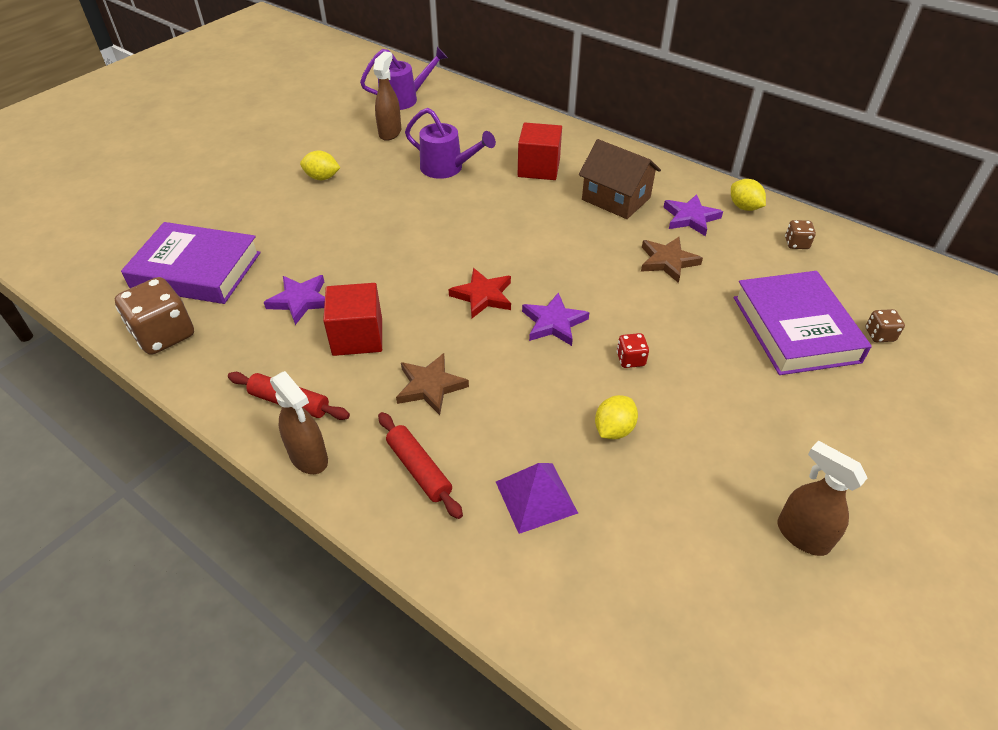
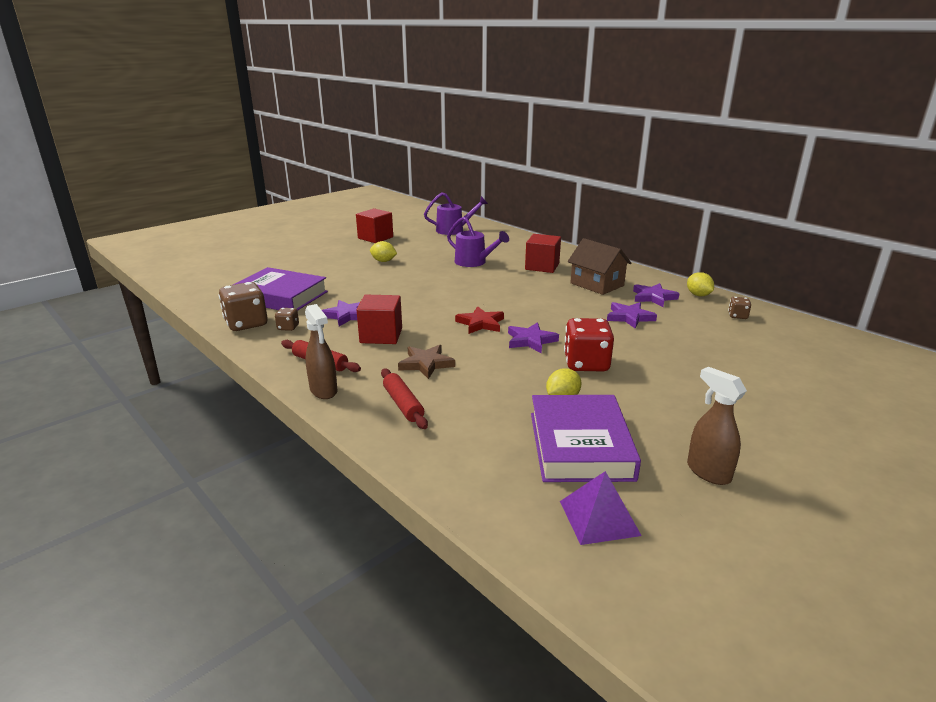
camera: 10 degrees right, 20 degrees down
(298, 126) = (375, 238): none -> red cube
(390, 132) = (439, 244): brown spray bottle -> none
(536, 497) = (489, 428): purple pyramid -> purple pyramid (599, 518)
(630, 359) = (586, 364): red dice -> red dice, size x2.06
(667, 261) = (629, 317): brown star -> purple star
(795, 329) = (726, 359): purple book -> purple book (580, 445)
(879, 335) = (799, 368): brown dice -> brown dice (288, 327)

